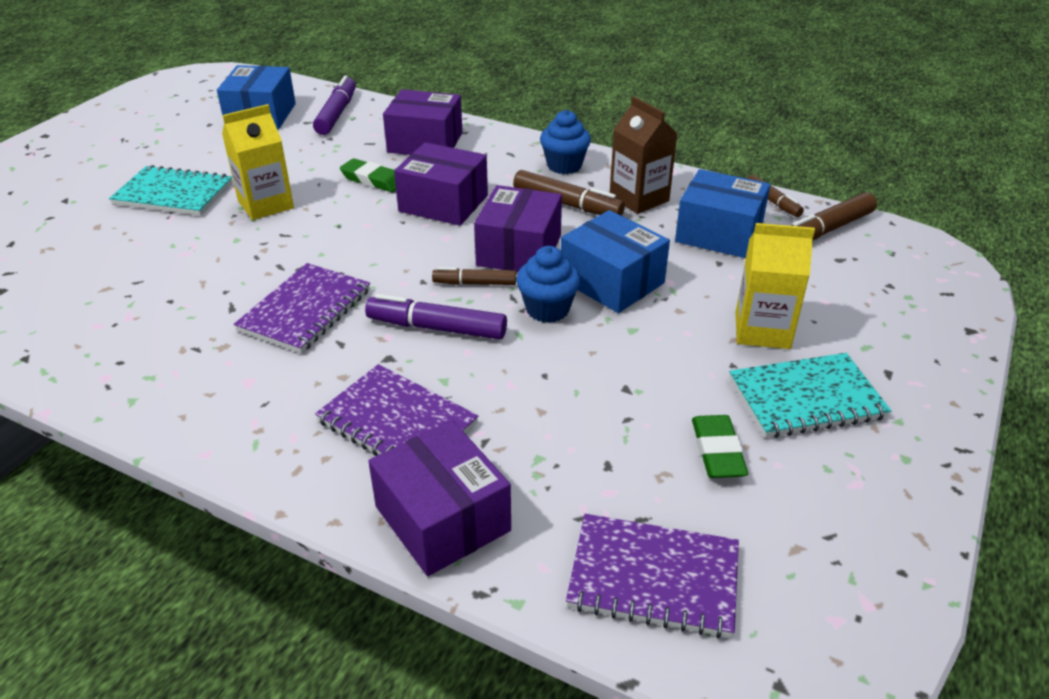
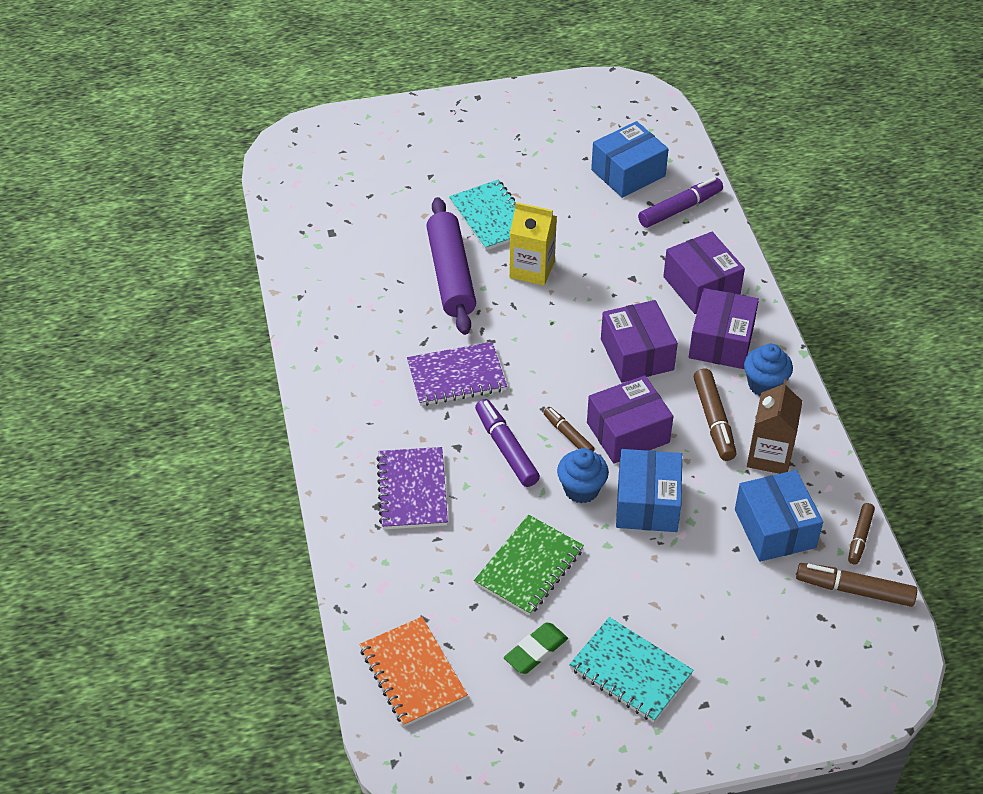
camera: 50 degrees right, 10 degrees up
(188, 249) = (451, 275): none -> purple rolling pin
(373, 180) = (621, 297): green eraser -> none
(442, 518) = (367, 559): purple box -> purple box (721, 342)
(601, 394) = (529, 567): none -> green notebook
(653, 578) = (412, 673): purple notebook -> orange notebook
(762, 330) = (679, 614): yellow carton -> none

